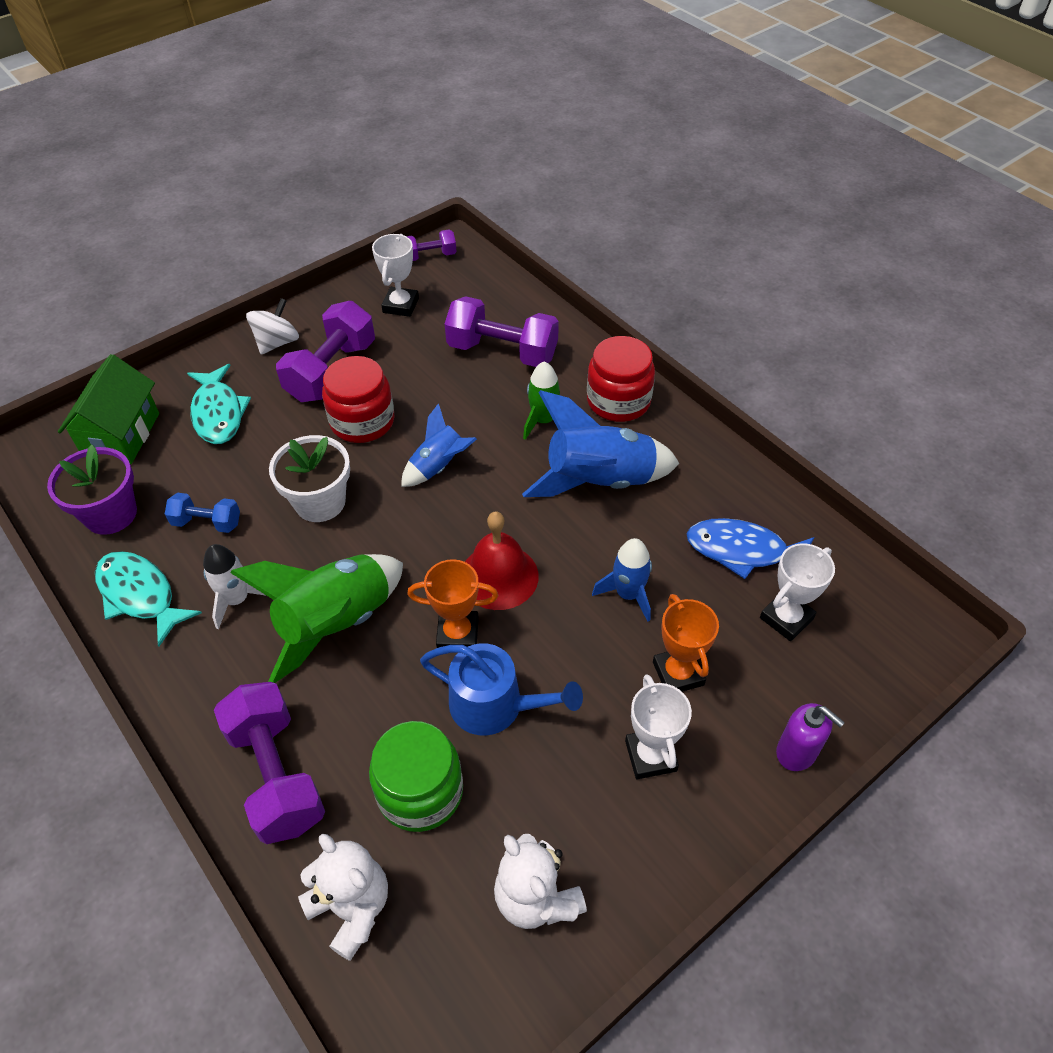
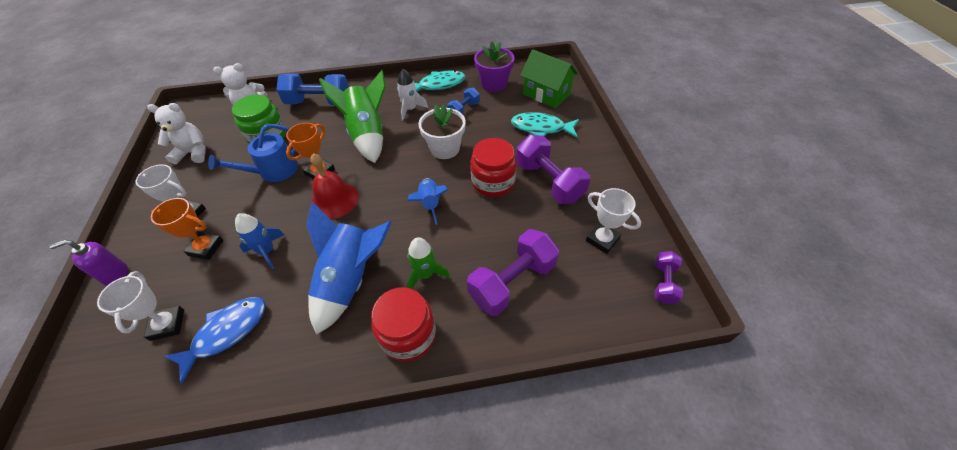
camera: 120 degrees right, 0 degrees up
(276, 775) = (319, 102): purple dumbbell -> blue dumbbell
(277, 342) = (592, 165): white spinning top -> none

